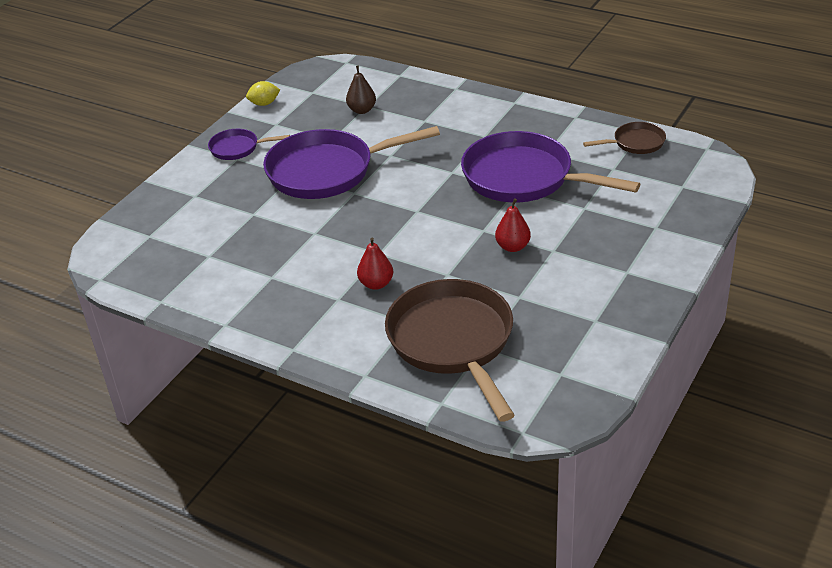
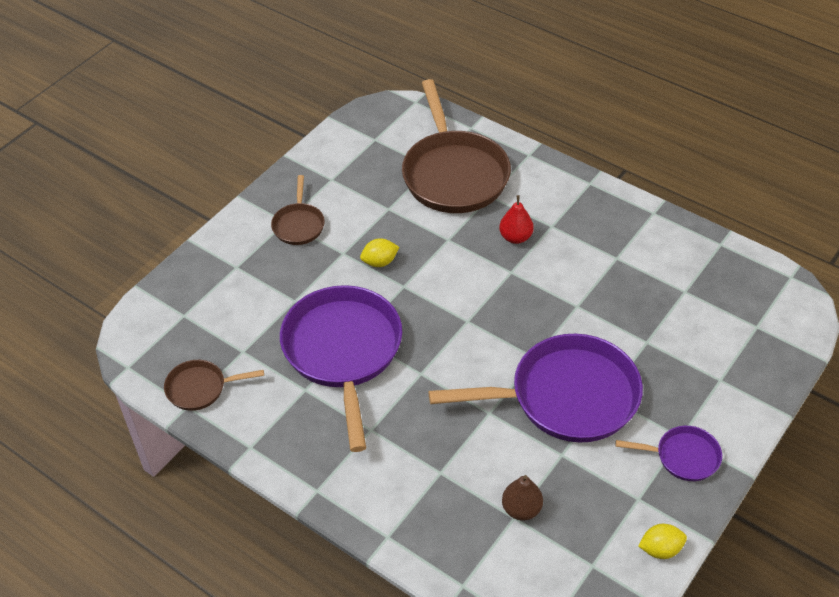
camera: 175 degrees left, 10 degrees up
(513, 247) = (380, 262): red pear -> yellow lemon
(524, 178) = (343, 352): purple pan -> purple pan turned 135 degrees counterclockwise
(611, 270) = (298, 225): none -> brown pan

